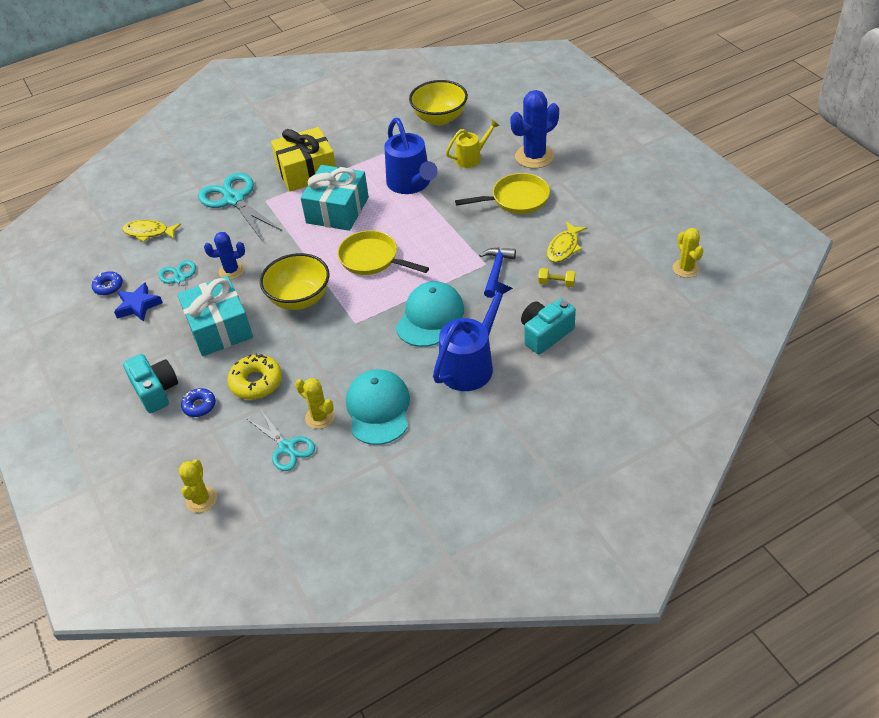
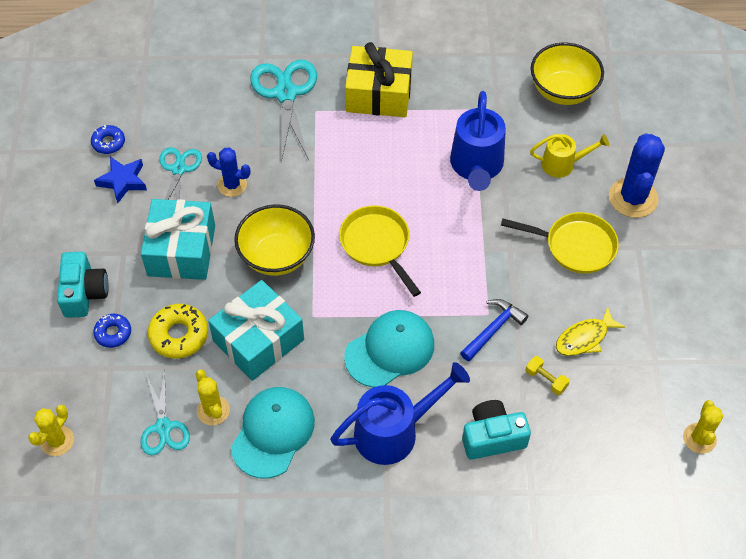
camera: 25 degrees right, 10 degrees up
(149, 232) = (181, 94): yellow fish -> none
(337, 210) = (380, 162): turquoise gift -> turquoise gift (258, 340)
(534, 156) = (633, 198): blue cactus -> blue cactus turned 75 degrees counterclockwise

